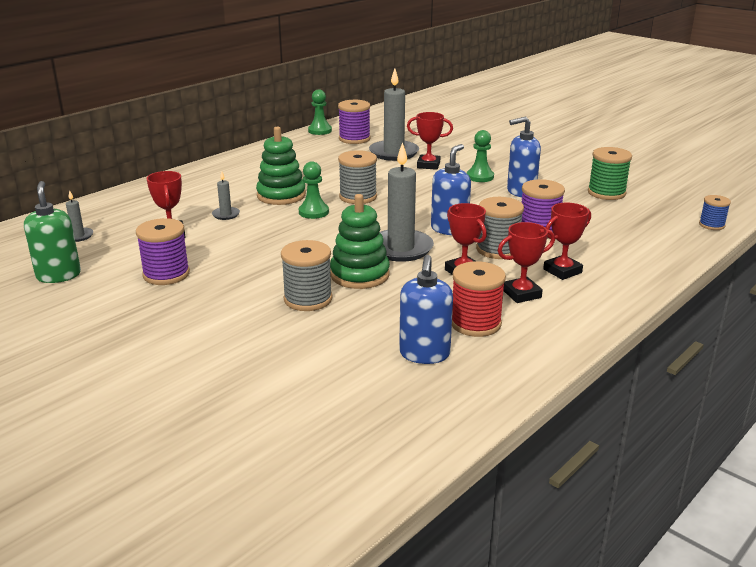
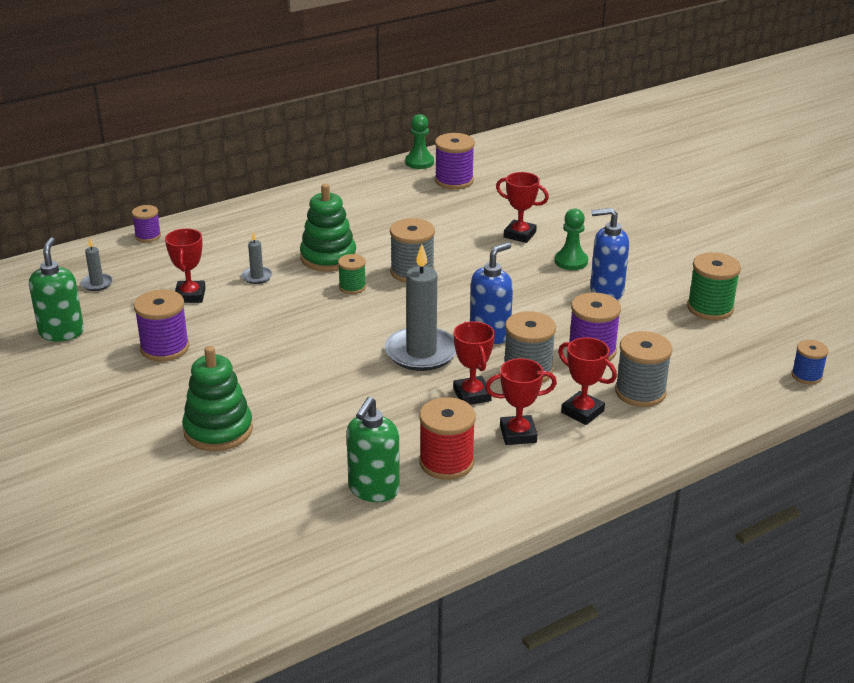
camera: 15 degrees right, 5 degrees up
(112, 198) = (148, 236): none -> purple spool
(308, 299) = (291, 403): grey spool -> grey spool (640, 392)
(313, 212) = (352, 287): green pawn -> green spool
(359, 275) = (359, 380): green stacking toy -> green stacking toy (218, 430)
(394, 153) = (489, 209): grey candle -> none
(424, 354) = (373, 490): blue soap dispenser -> green soap dispenser
(562, 271) = (582, 412): red trophy -> red trophy turned 60 degrees clockwise

